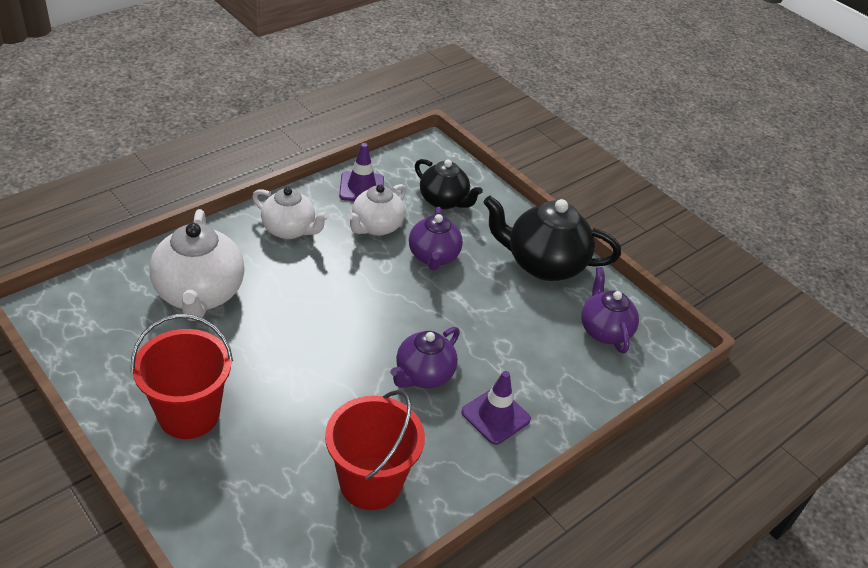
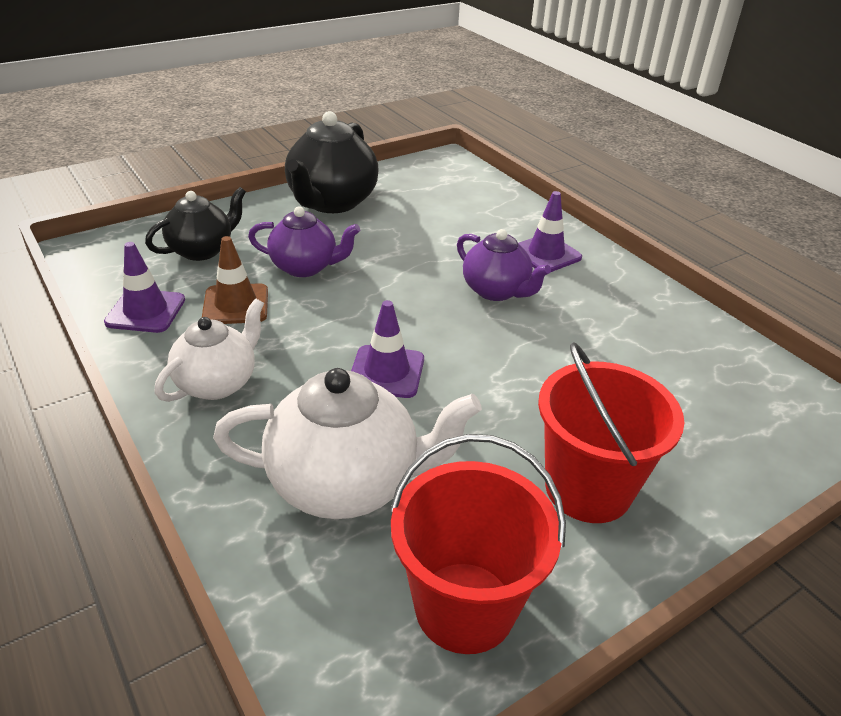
camera: 80 degrees left, 5 degrees down
(307, 308) = (386, 372): none -> purple traffic cone
(370, 483) = (651, 337): red bucket -> red bucket (464, 606)
(376, 227) = (236, 305): white teapot -> brown traffic cone
(604, 330) = (430, 185): purple teapot -> none

